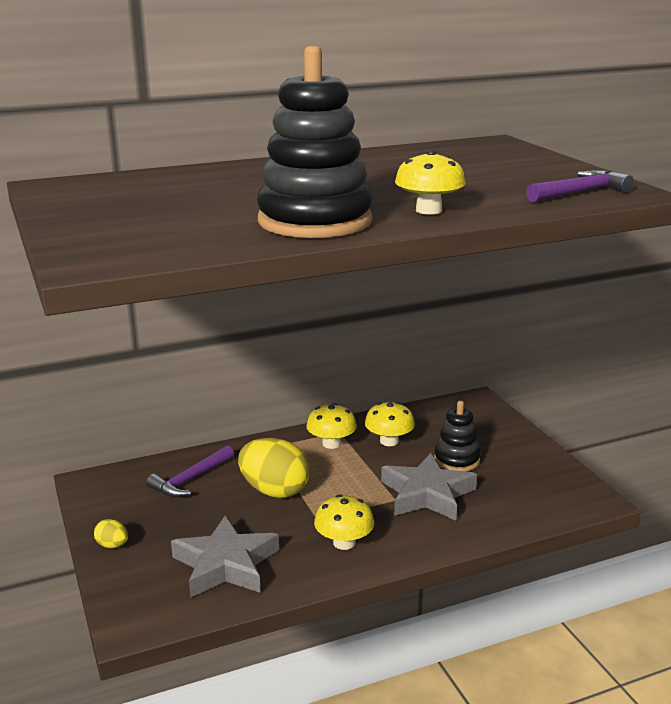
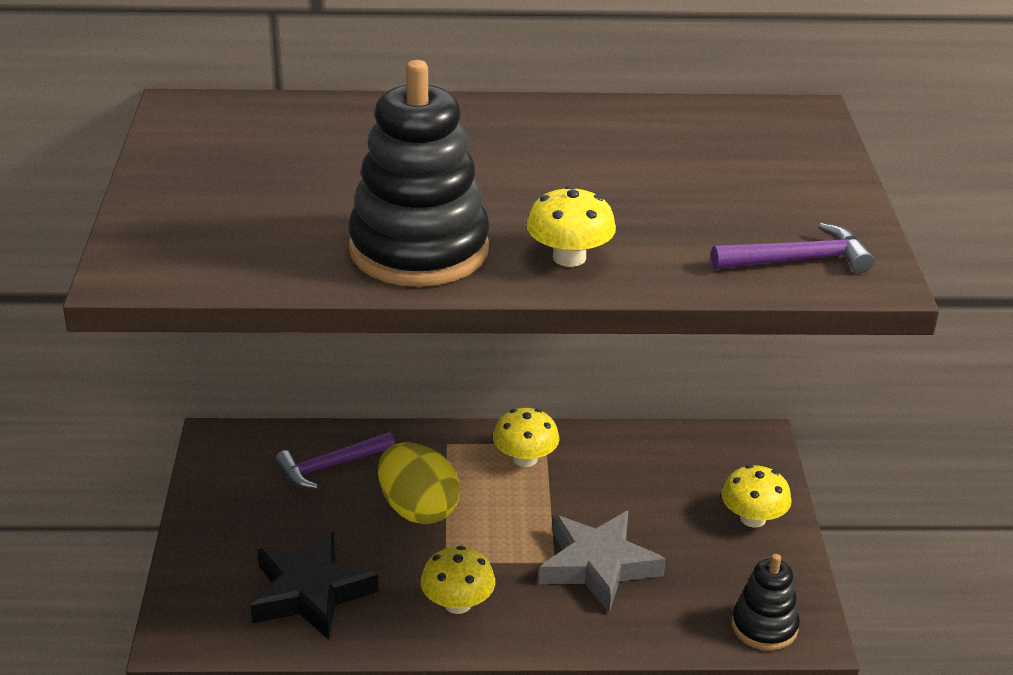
camera: 20 degrees right, 10 degrees up
(112, 545) = (203, 532): yellow egg -> none
(226, 564) = (311, 593): grey star -> black star
(389, 441) = (599, 474): yellow mushroom -> yellow mushroom (753, 518)
(456, 460) = (668, 526): black stacking toy -> black stacking toy (764, 626)

